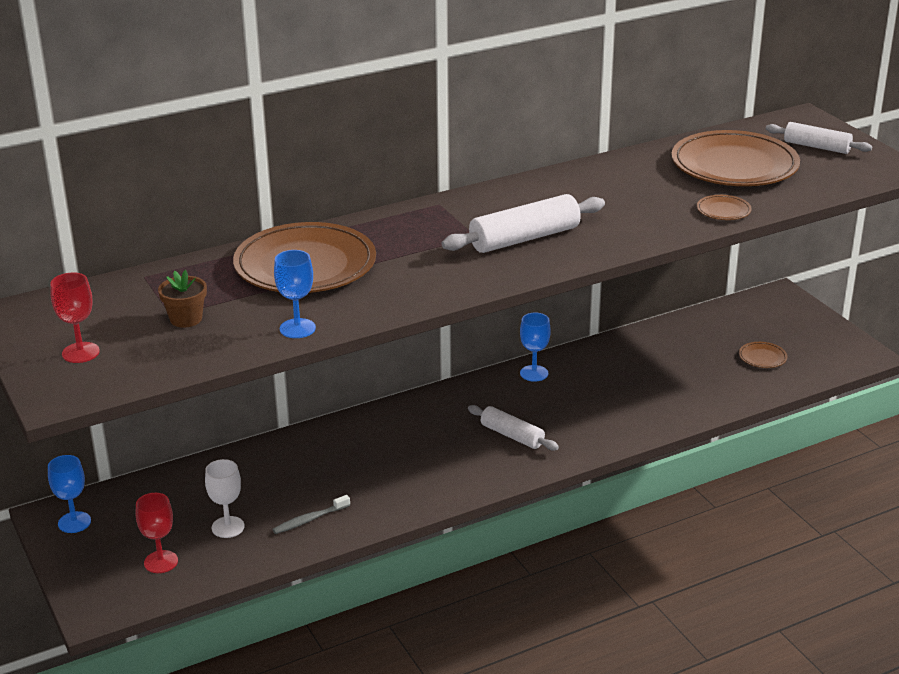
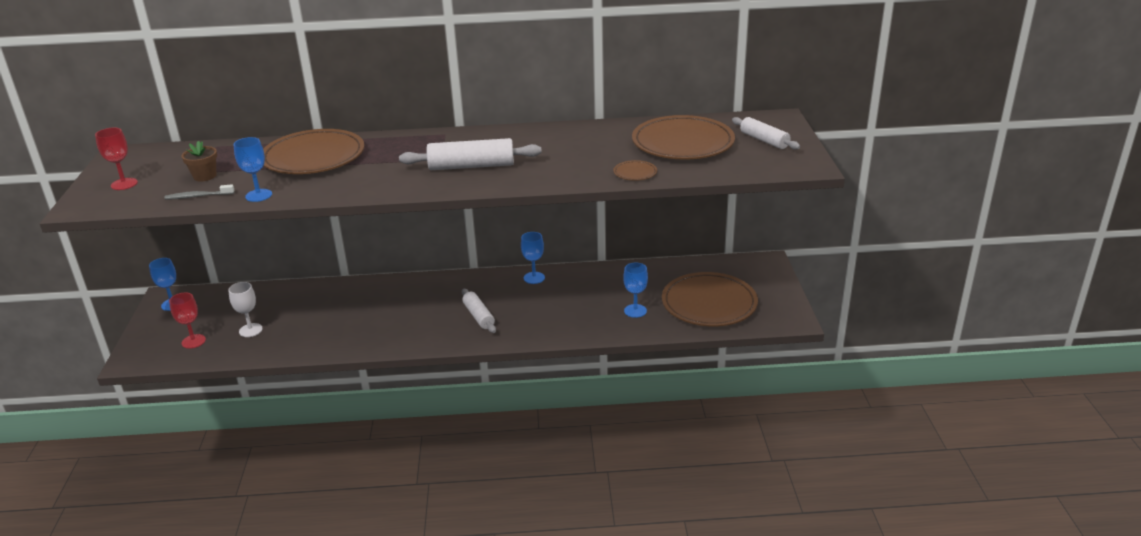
camera: 25 degrees right, 0 degrees up
(309, 520) = (301, 338): grey toothbrush -> grey toothbrush (198, 196)
(689, 385) = (635, 311): none -> blue goblet
(762, 357) = (709, 304): brown plate -> brown plate, size x2.47

